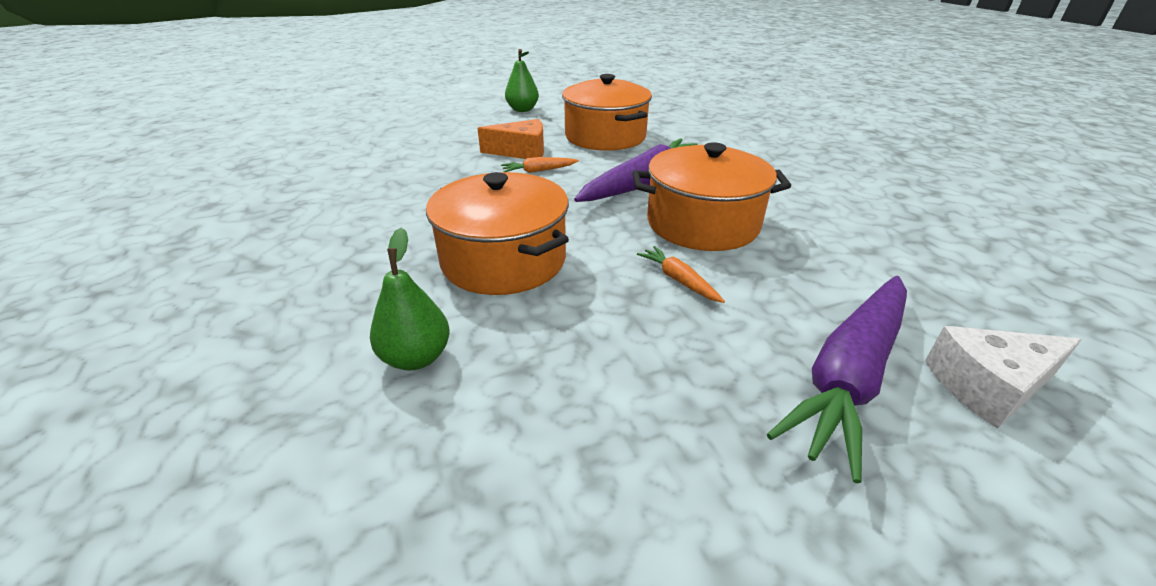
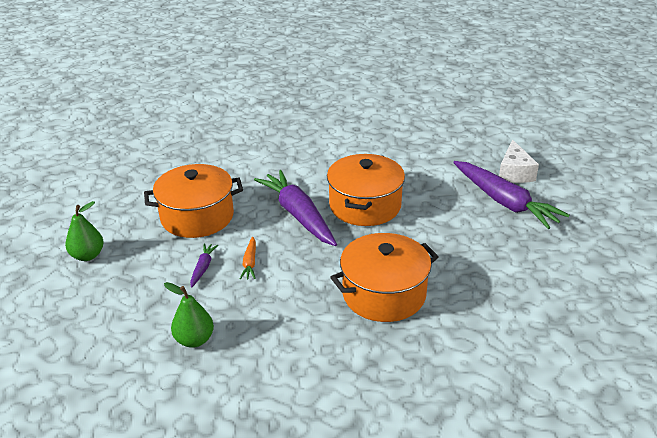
camera: 75 degrees left, 0 degrees up
(416, 357) = (475, 335): green pear -> green pear (194, 340)
(521, 152) = (203, 268): orange cheese -> purple carrot
(679, 280) = (424, 229): orange carrot -> none

